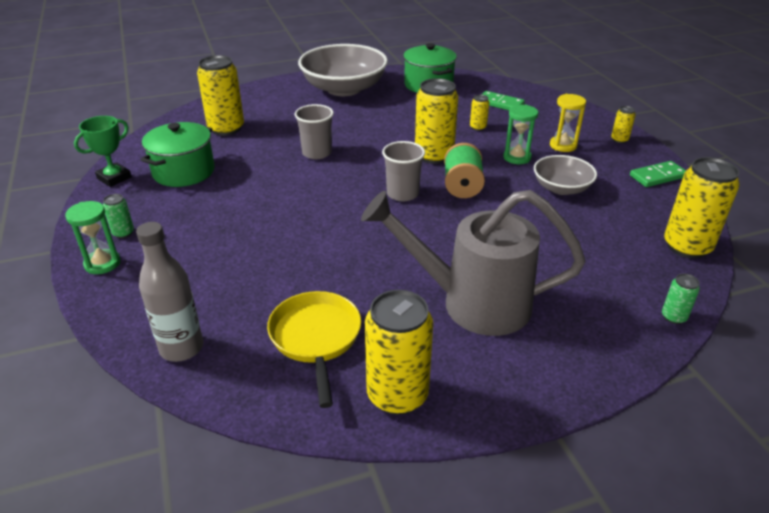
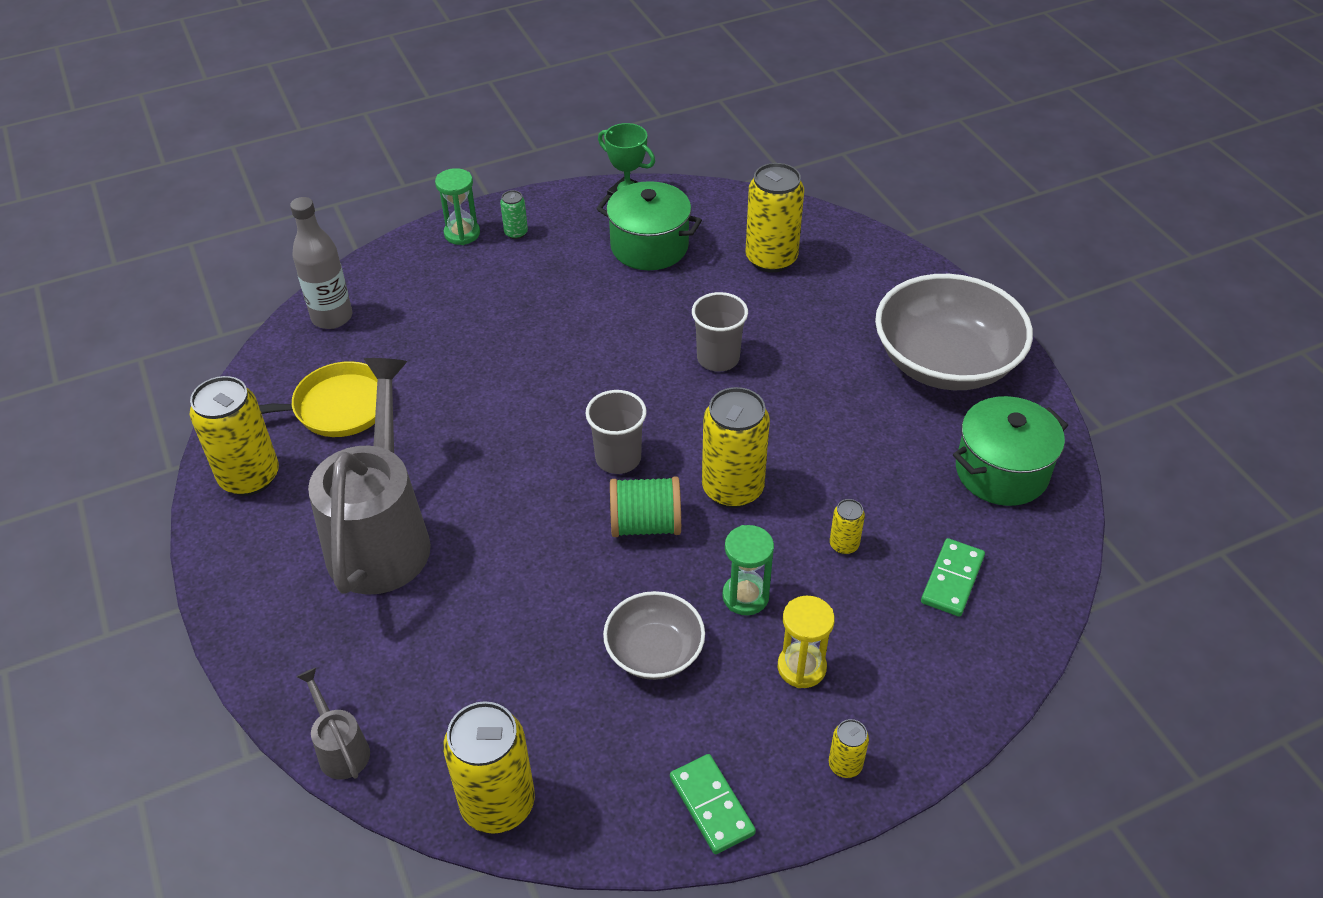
camera: 85 degrees right, 10 degrees up
(673, 317) = (341, 749): green can -> grey watering can

